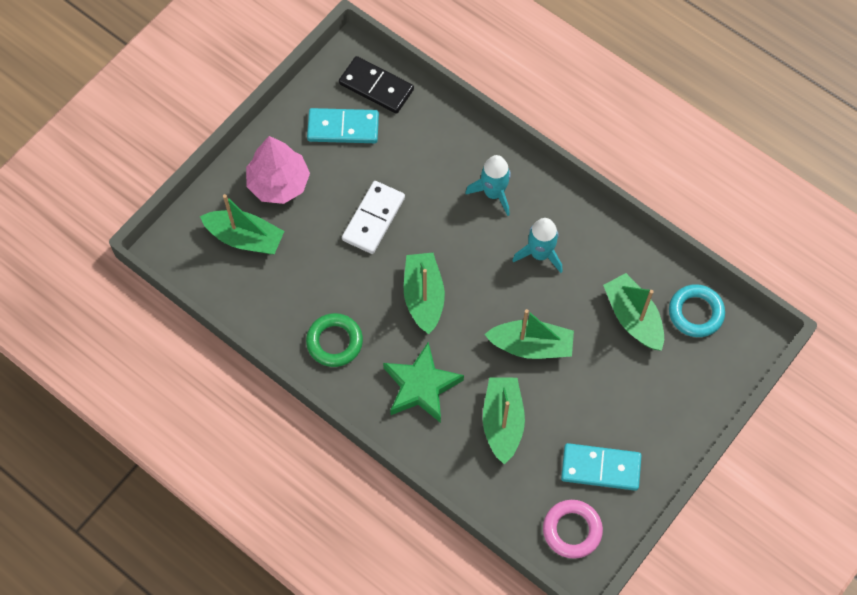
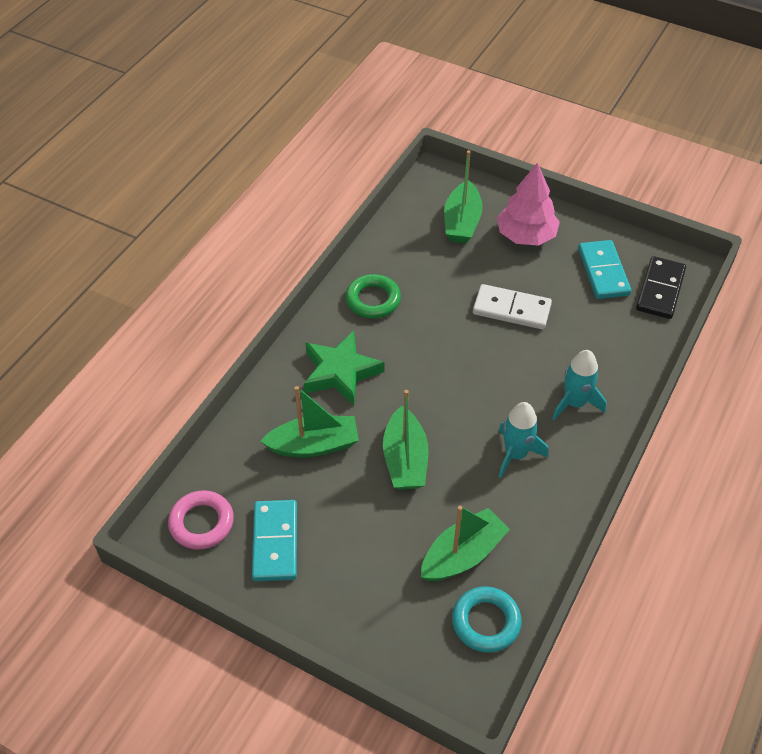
camera: 80 degrees right, 15 degrees down
(423, 296) = (438, 361): green boat -> none

